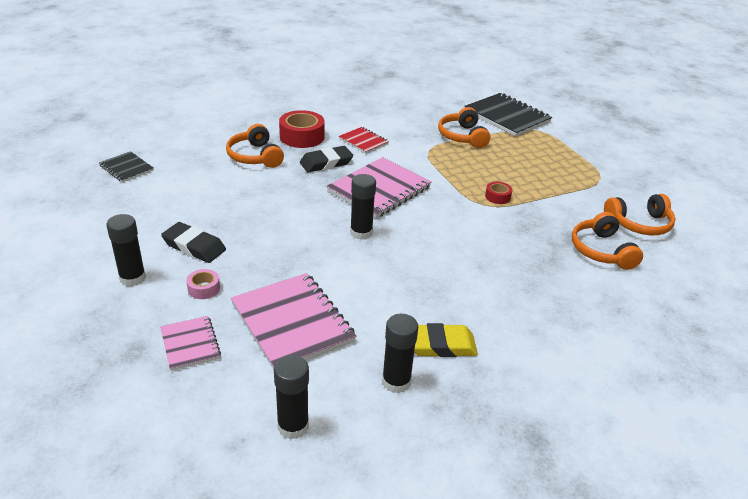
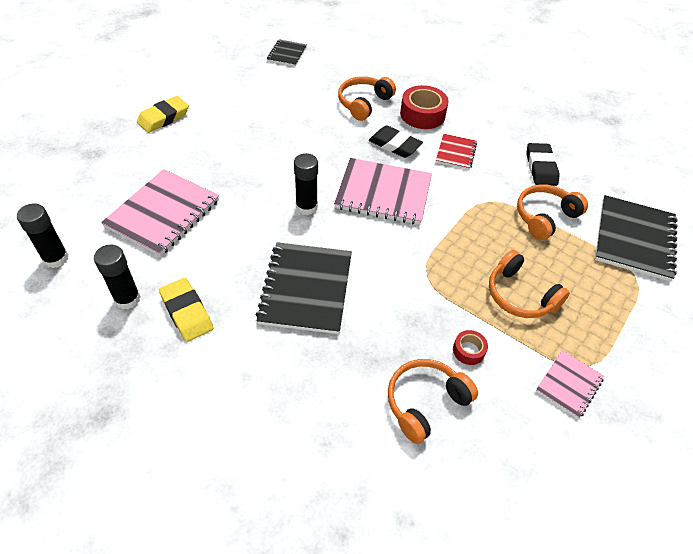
camera: 60 degrees right, 15 degrees up
(132, 278) = (164, 118): black glue stick -> yellow eraser
(190, 344) = (112, 174): pink notebook -> pink notebook (569, 385)
(194, 246) = (218, 127): black eraser -> black eraser (541, 167)
(204, 288) = (174, 154): pink tape -> none
(459, 266) = (306, 289): none -> black notebook
(497, 197) = (451, 282): red tape -> red tape (468, 350)
(639, 224) = (515, 431): orange headphones -> orange headphones (520, 295)

